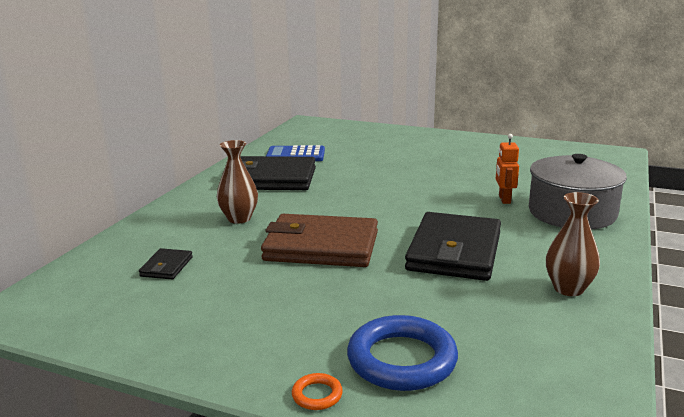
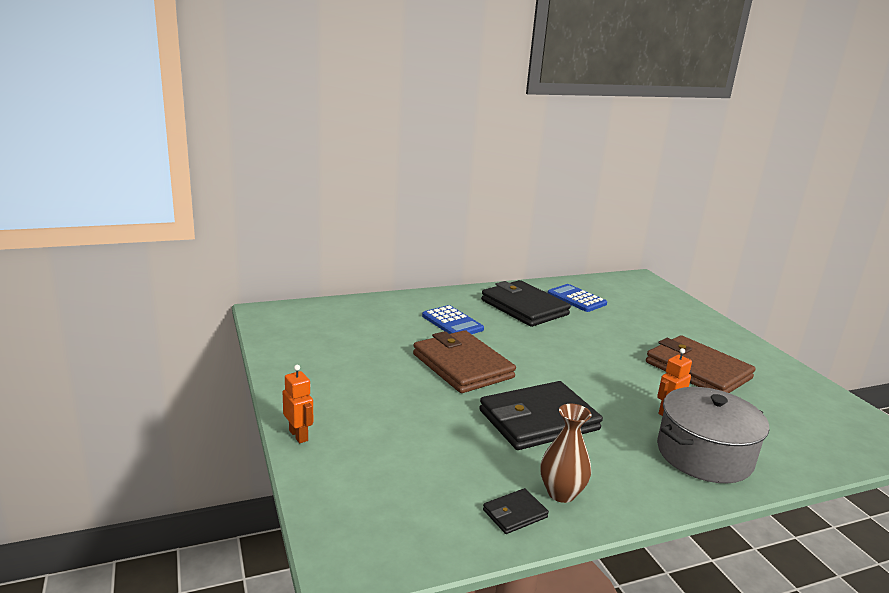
camera: 45 degrees right, 0 degrees up
(166, 267) = (363, 329): black wallet -> black wallet (515, 514)
(239, 218) = (452, 323): brown vase -> blue calculator
(317, 395) = (298, 435): orange ring -> orange robot
(402, 360) = (369, 451): blue ring -> none
(464, 165) = (697, 370): none -> brown wallet

